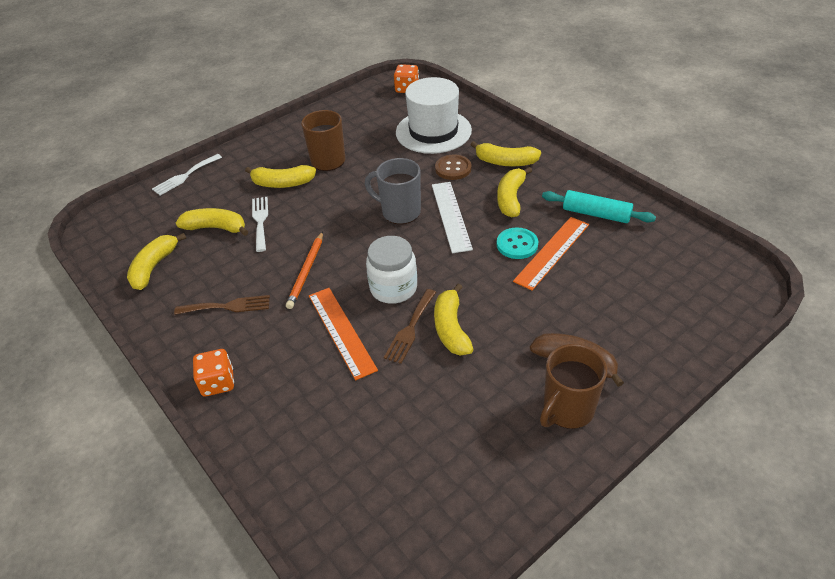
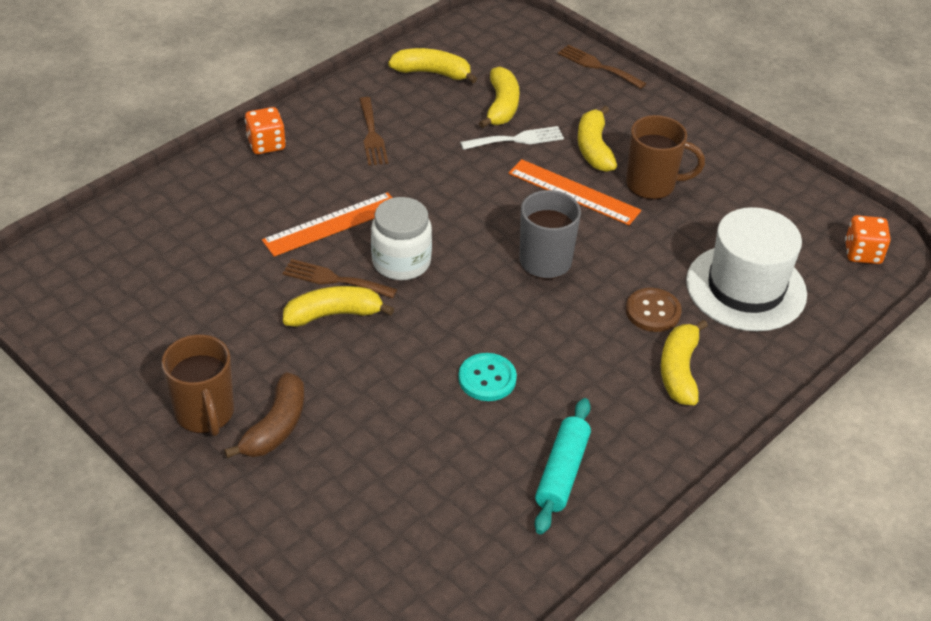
camera: 80 degrees right, 0 degrees up
(185, 176) = (598, 66): white fork -> brown fork
(306, 271) = (428, 187): orange pencil -> none
(451, 216) = (542, 311): white ruler -> none
(511, 198) = (589, 375): yellow banana -> none
(552, 252) = (473, 416): orange ruler -> orange ruler (574, 192)
(567, 410) = (205, 414): brown mug -> brown mug turned 150 degrees counterclockwise

